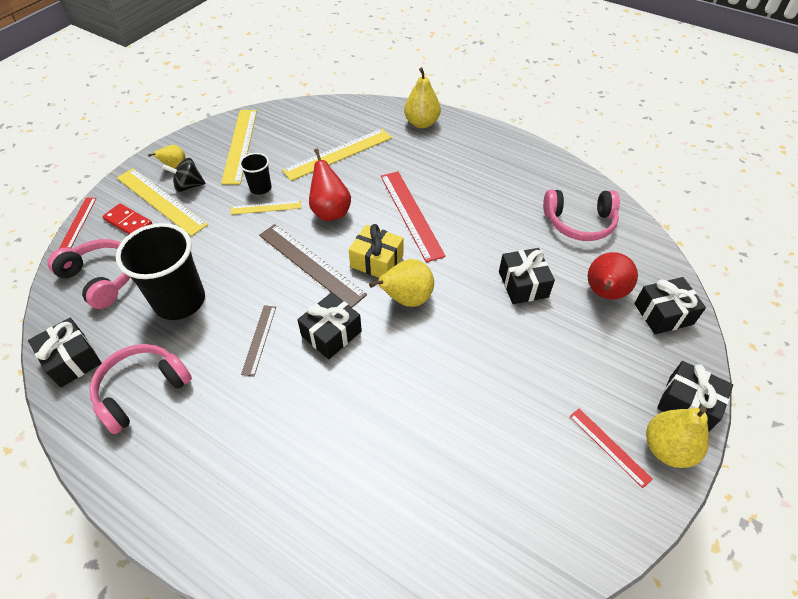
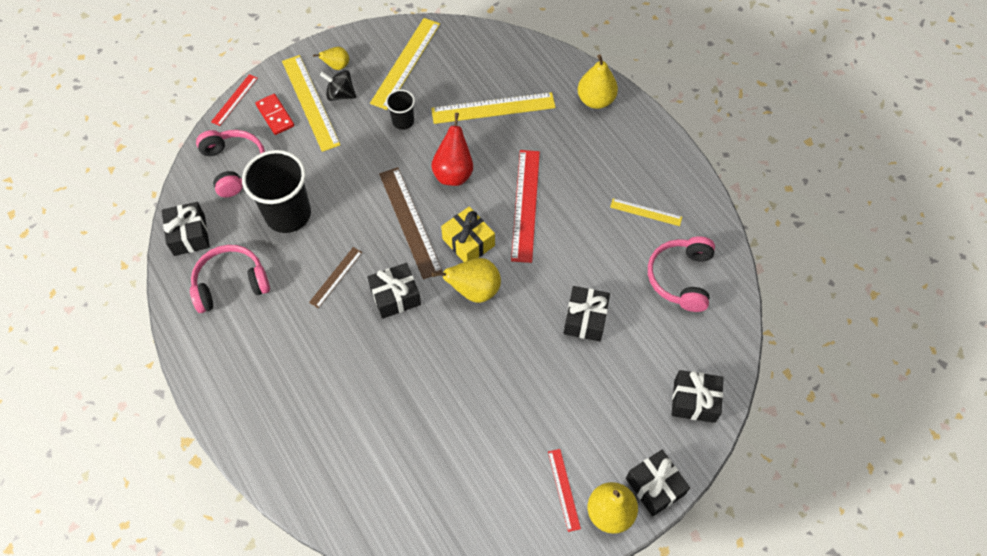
camera: 25 degrees right, 10 degrees up
(266, 207) = (398, 145): yellow ruler -> yellow ruler (646, 212)
(579, 222) = (681, 278): pink headphones -> pink headphones turned 75 degrees clockwise
(604, 293) = (653, 358): red pear -> none

